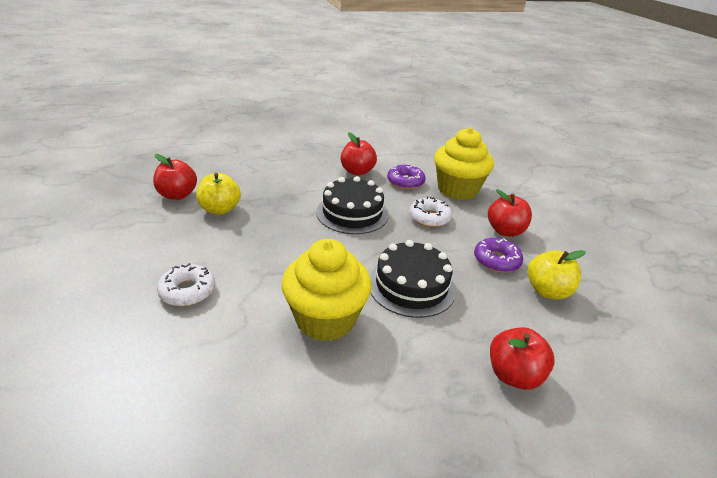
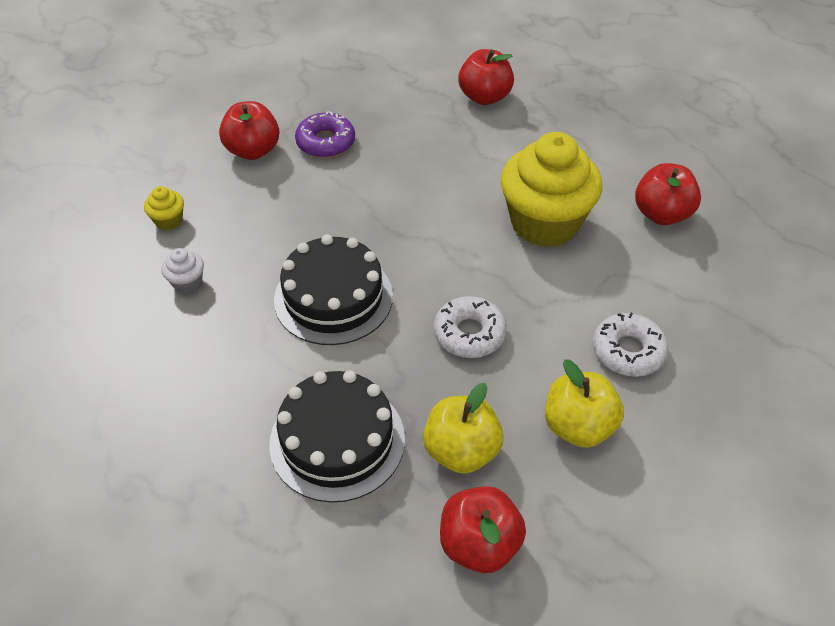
camera: 120 degrees left, 15 degrees up
(357, 171) = (195, 355): red apple -> red apple (661, 214)
(405, 182) = (187, 282): purple donut -> white cupcake
(411, 286) = (433, 186): black cake -> black cake (337, 440)
(429, 218) = (278, 221): white donut -> white donut (469, 333)
(457, 189) = (169, 221): yellow cupcake -> yellow cupcake, size x0.40
(547, 291) = (349, 100): yellow apple -> yellow apple (578, 426)

